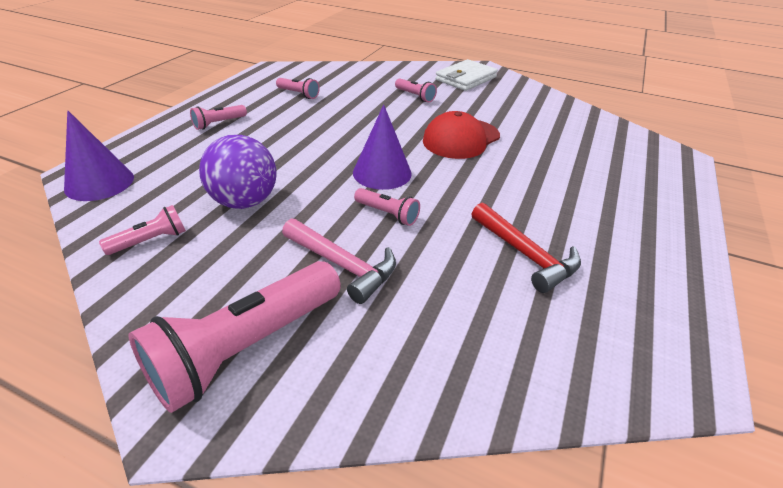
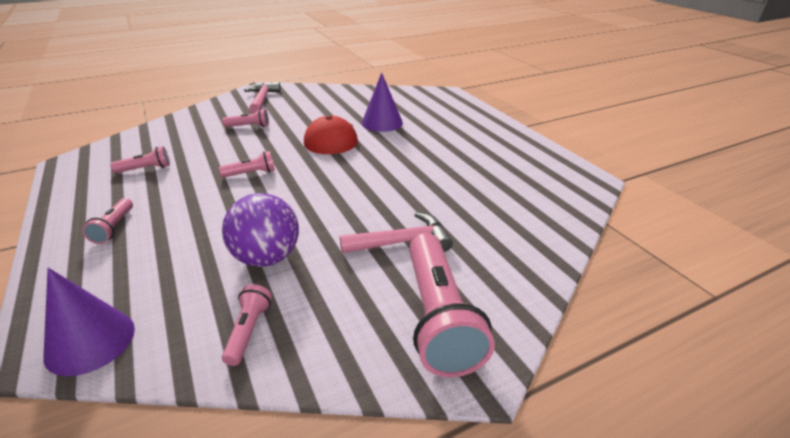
camera: 50 degrees left, 5 degrees down
(382, 173) = (323, 182): purple cone -> purple cone (382, 122)
(387, 214) = (372, 201): pink flashlight -> pink flashlight (251, 173)
(466, 78) = (262, 100): white wallet -> pink hammer
(526, 255) = (468, 175): red hammer -> none

